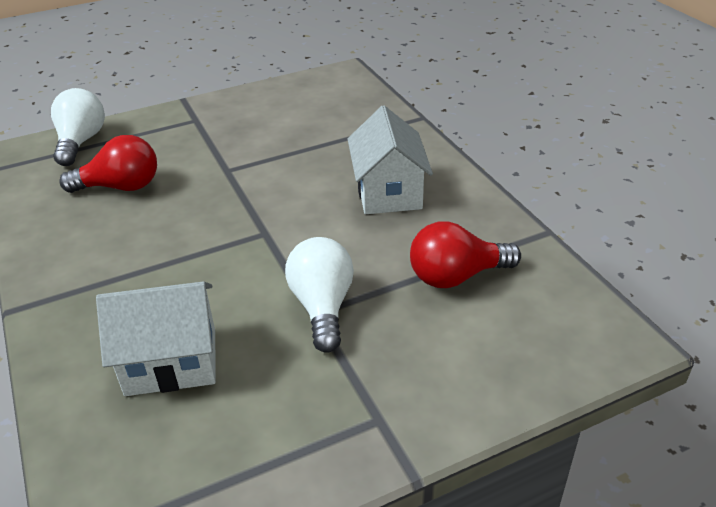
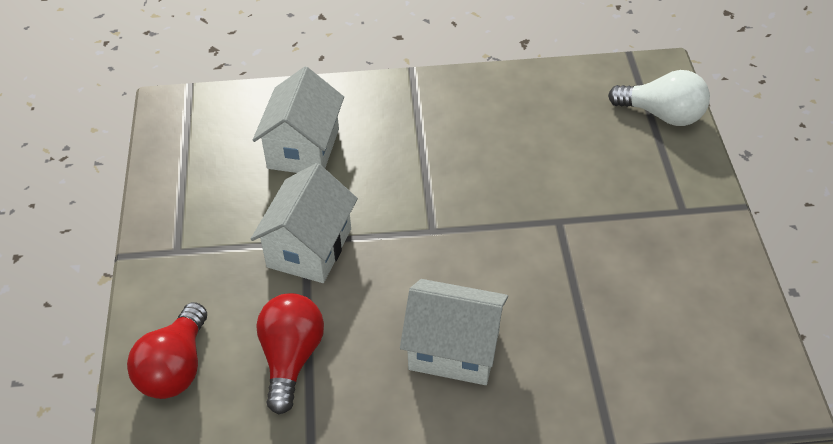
camera: 110 degrees right, 10 degrees up
(121, 187) = (560, 138): red light bulb -> red light bulb (176, 368)
(322, 307) = (309, 248): white light bulb -> white house

